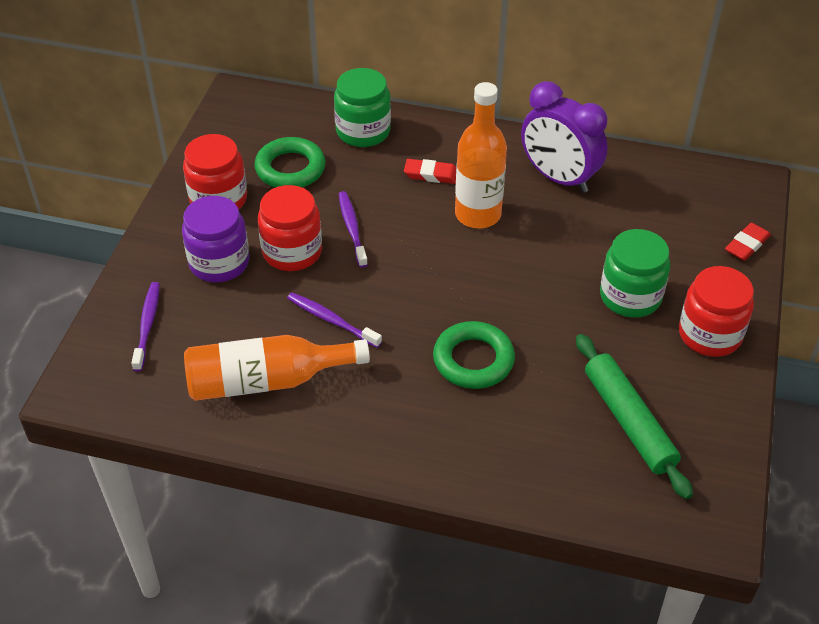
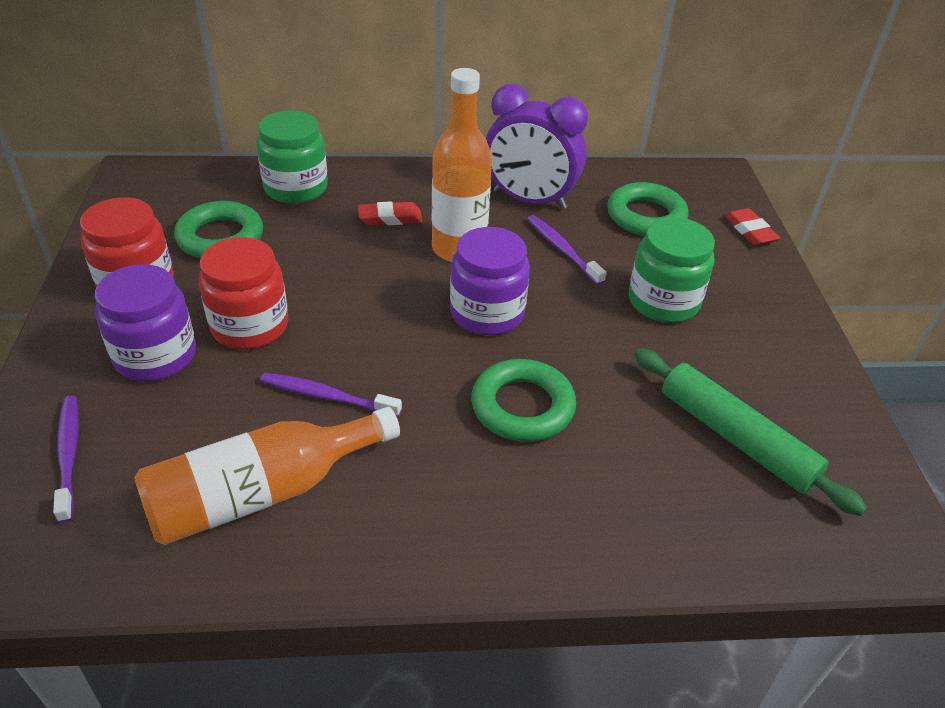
camera: 20 degrees left, 5 degrees down
(352, 229) = (317, 288): purple toothbrush -> purple toothbrush (562, 250)
(477, 277) = (487, 313): none -> purple jar
(657, 212) = (646, 216): none -> green ring
(709, 334) = (766, 324): red jar -> none
(746, 245) = (750, 231): red eraser -> red eraser turned 45 degrees counterclockwise

